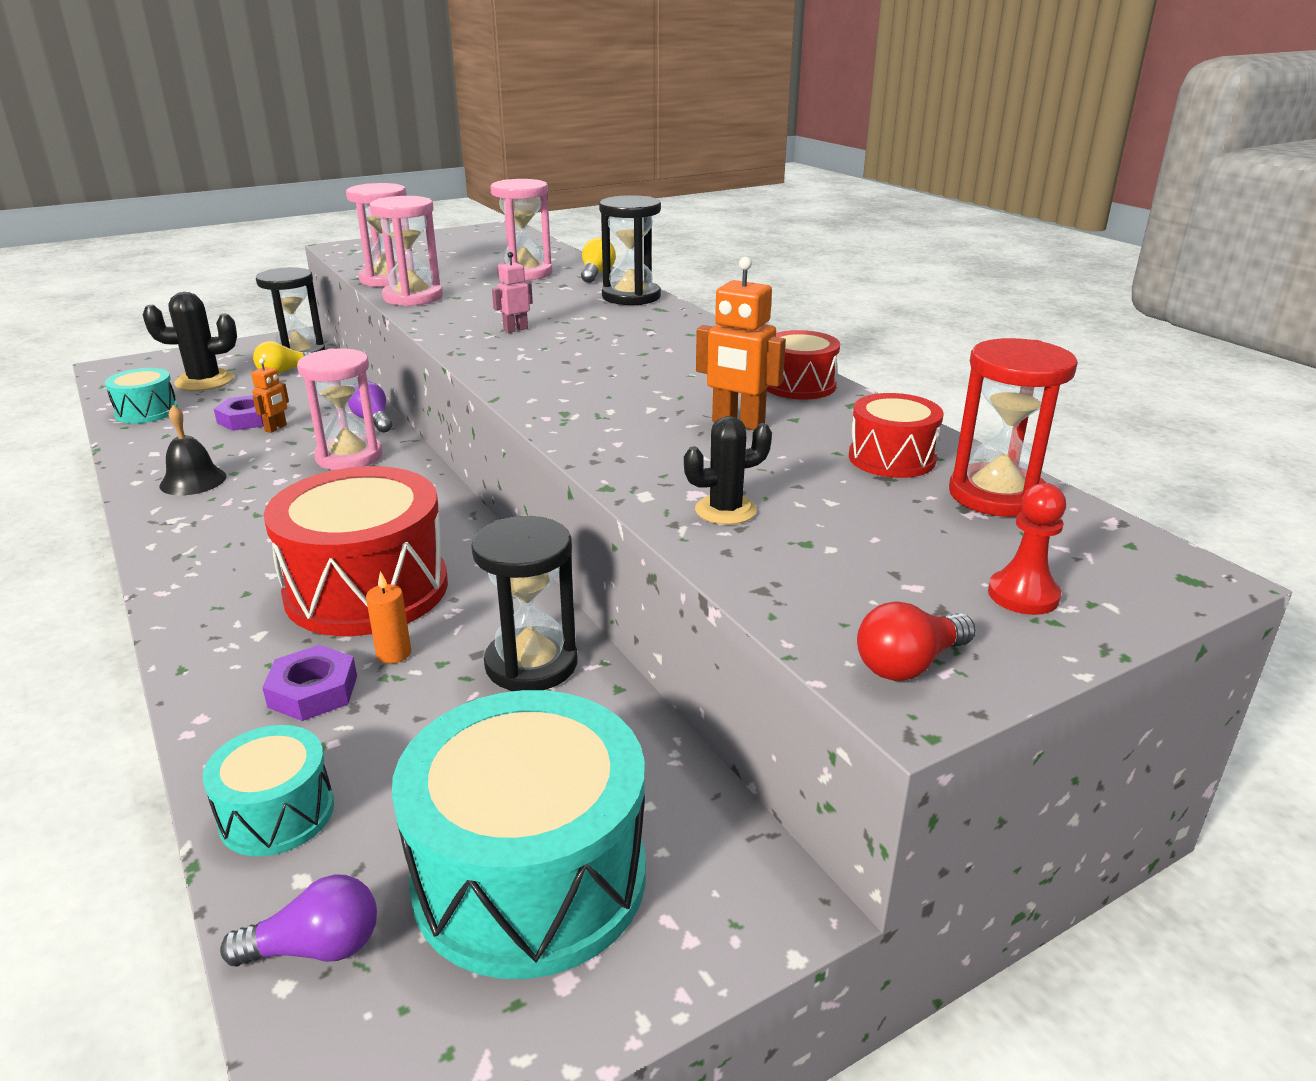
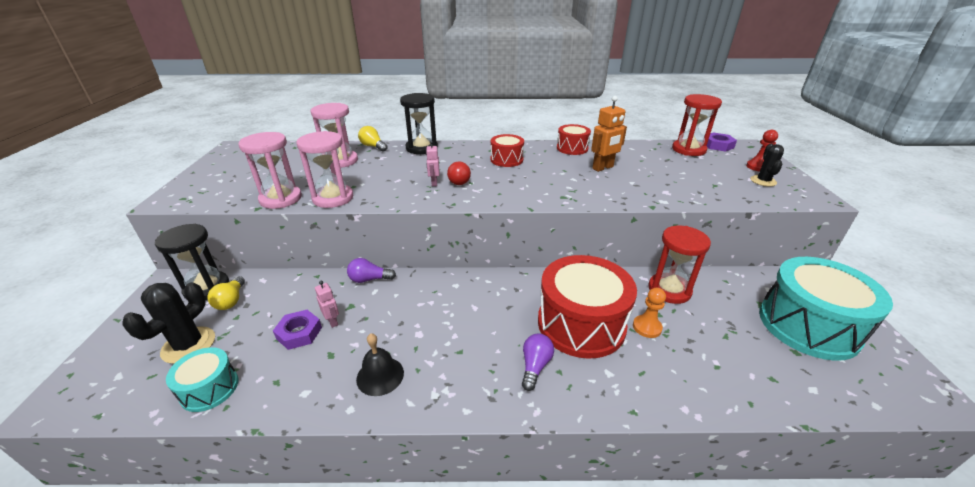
camera: 60 degrees left, 5 degrees up
(276, 428) = (332, 321): orange robot -> pink robot
(277, 813) = (768, 390): turquoise drum -> none
(313, 691) = (671, 361): purple nut -> purple nut (718, 145)
(315, 948) = (854, 392): purple light bulb -> purple light bulb (535, 366)
(349, 456) = (412, 299): pink hourglass -> none
(394, 654) = (647, 327): orange candle -> orange pawn
(531, 664) = (669, 290): black hourglass -> red hourglass
(725, 510) = (684, 190): black cactus -> black cactus (763, 181)
(891, 458) = (652, 154): red drum -> red drum (506, 159)
(909, 664) = (800, 193): red light bulb -> red light bulb (459, 180)

